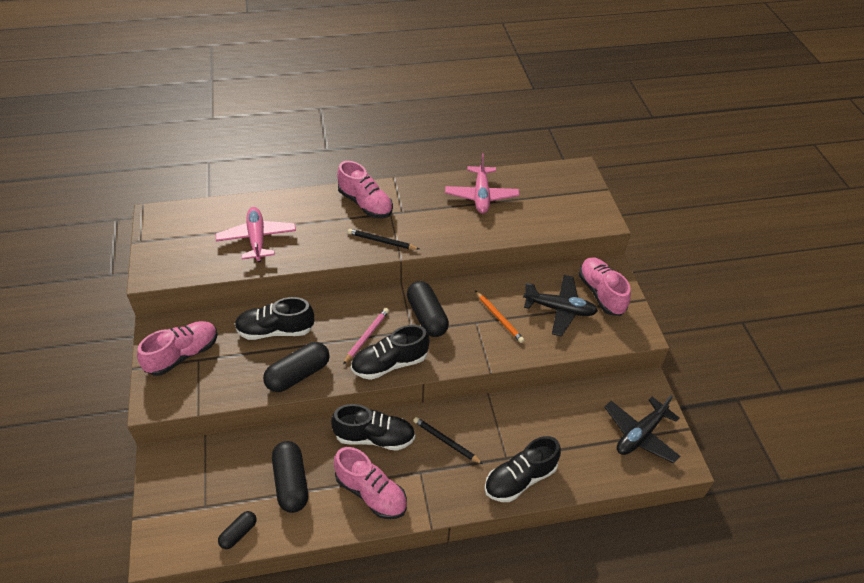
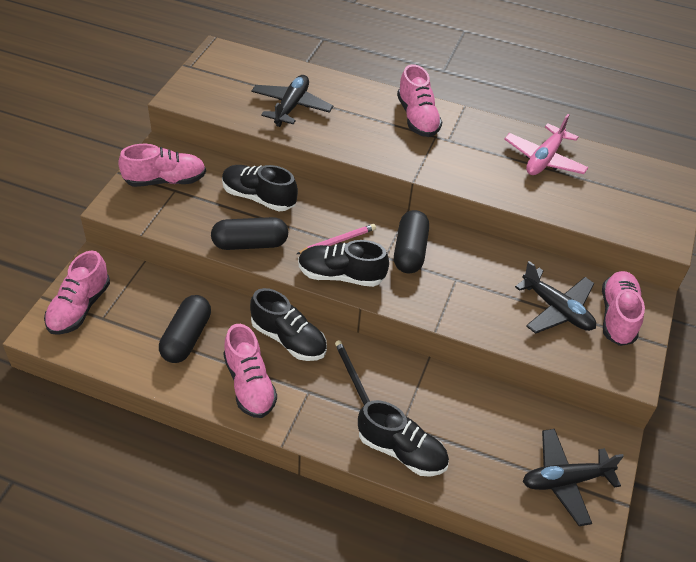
camera: 30 degrees right, 0 degrees up
(177, 508) = (79, 307): none -> pink shoe
(238, 533) = (113, 354): black capsule -> none
(257, 239) = (291, 106): pink plane -> black plane
(382, 241) = (407, 157): black pencil -> none
(499, 318) = (483, 287): orange pencil -> none
(520, 479) = (401, 451): black shoe -> black shoe turned 150 degrees counterclockwise

